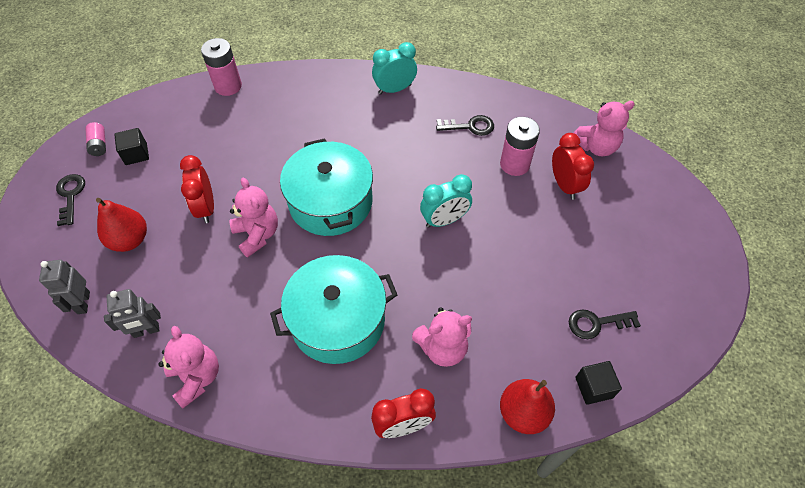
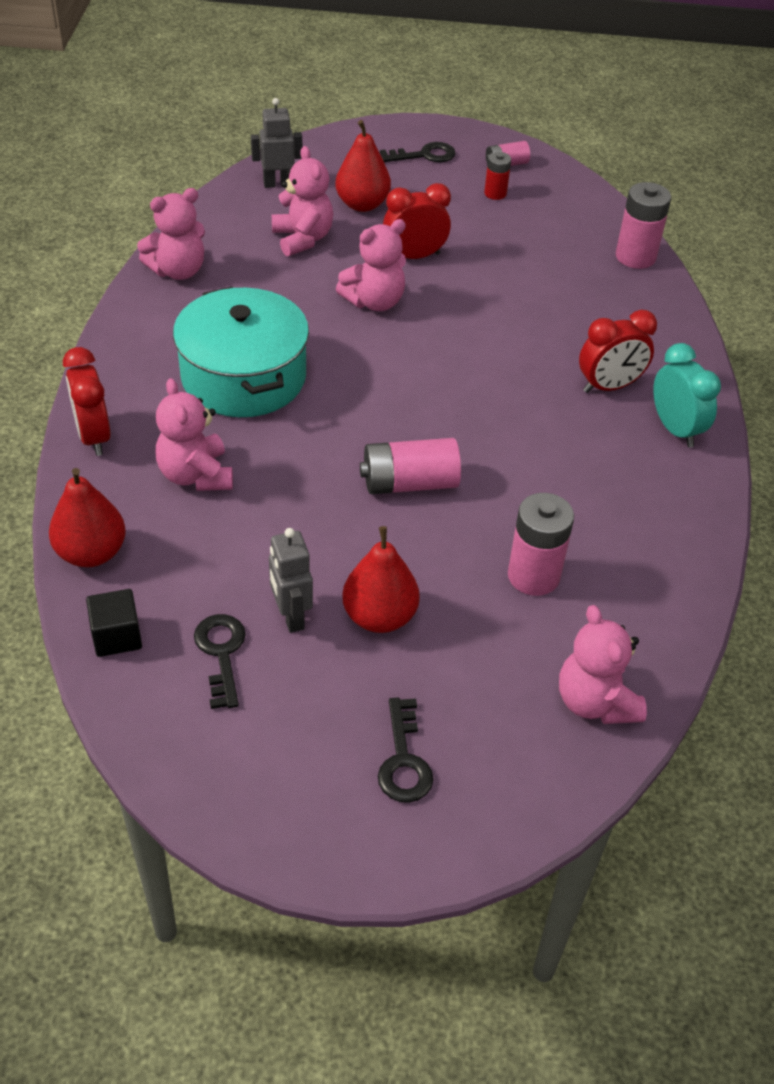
camera: 85 degrees right, 10 degrees down
(136, 154) = (495, 193): black cube -> red battery
(146, 331) = (239, 230): grey robot -> grey robot (291, 616)
(169, 282) = (302, 239): none -> pink teddy bear
(330, 202) = (433, 364): turquoise pot -> none
(444, 220) = (409, 483): turquoise clock -> pink battery
(470, 126) = (610, 521): black key -> black key (403, 760)
(555, 239) = (379, 617): none -> red pear
(564, 185) = (495, 642): red clock -> red clock (609, 386)

